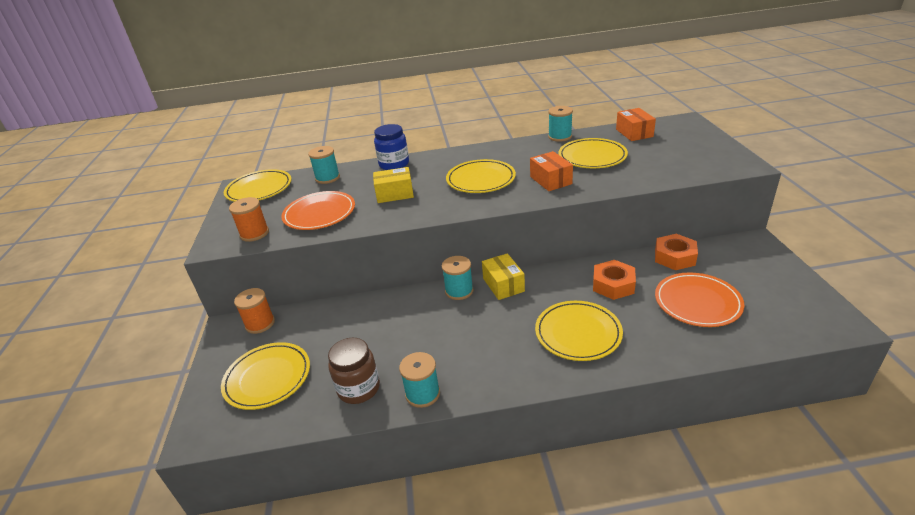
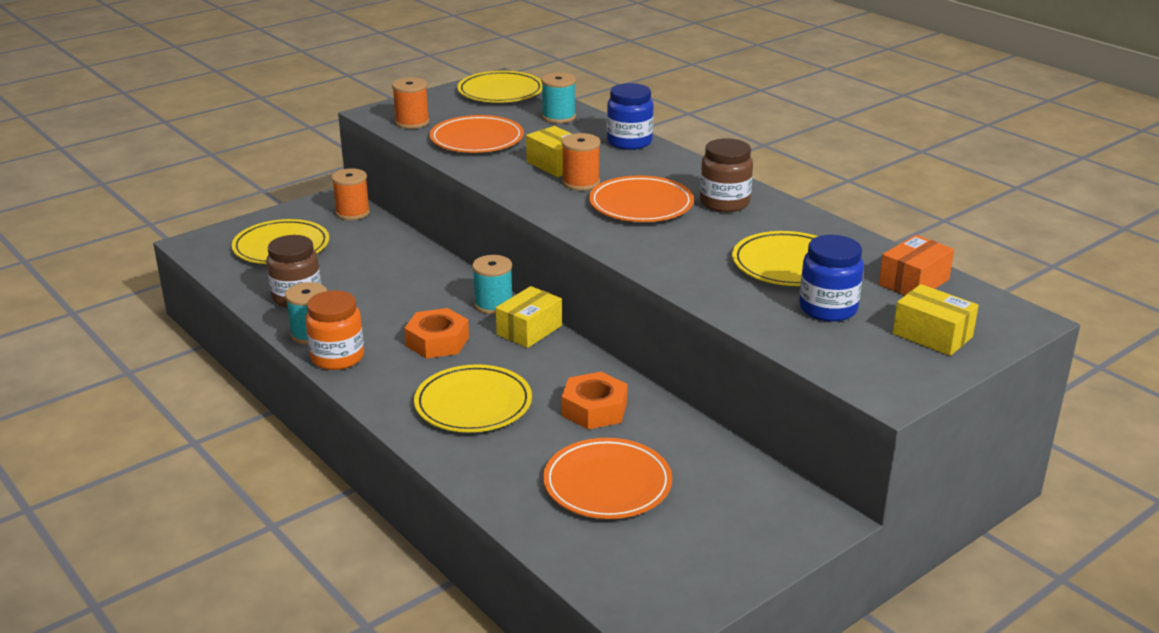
camera: 55 degrees right, 5 degrees down
(430, 191) = (581, 182): none -> orange spool
(469, 387) = (337, 357): none -> orange jar
(480, 179) = (641, 204): yellow plate -> orange plate
(504, 156) = (724, 203): none -> brown jar
(550, 180) = (683, 250): orange box -> none
(560, 136) = (832, 227): turquoise spool -> none
(648, 159) = (828, 309): none -> blue jar
(674, 257) = (707, 448): orange nut -> orange nut (437, 341)
(691, 142) = (932, 335): none -> yellow box

